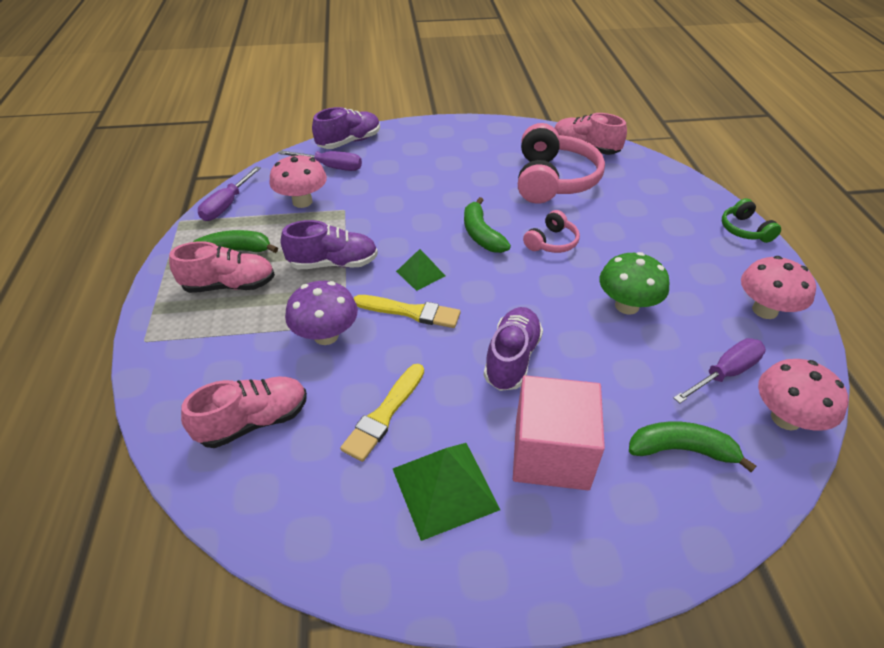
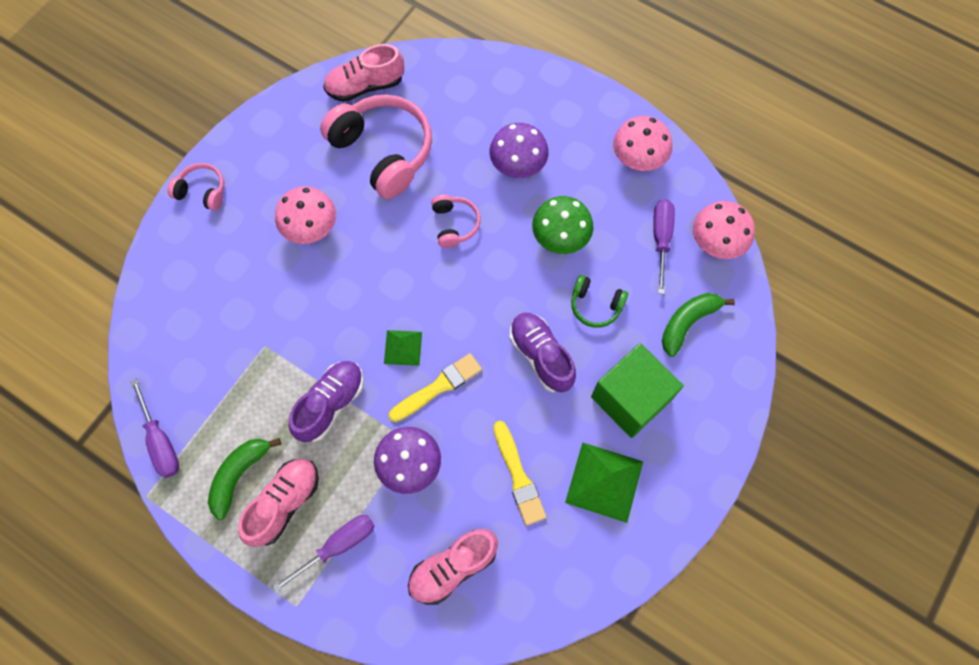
camera: 50 degrees left, 25 degrees up
(254, 421) = (453, 567): pink shoe -> pink shoe turned 135 degrees counterclockwise
(302, 201) = (219, 373): pink mushroom -> pink mushroom (311, 228)
(331, 167) = (186, 312): purple screwdriver -> purple screwdriver (338, 545)
(349, 142) = (158, 266): purple shoe -> none
(420, 131) = (202, 191): none -> pink headphones
(481, 234) = (399, 266): green banana -> none
(551, 453) = (630, 398): pink cube -> green cube
(645, 246) = (518, 166): none -> purple mushroom
(744, 230) = (563, 84): green headphones -> green headphones (595, 305)

